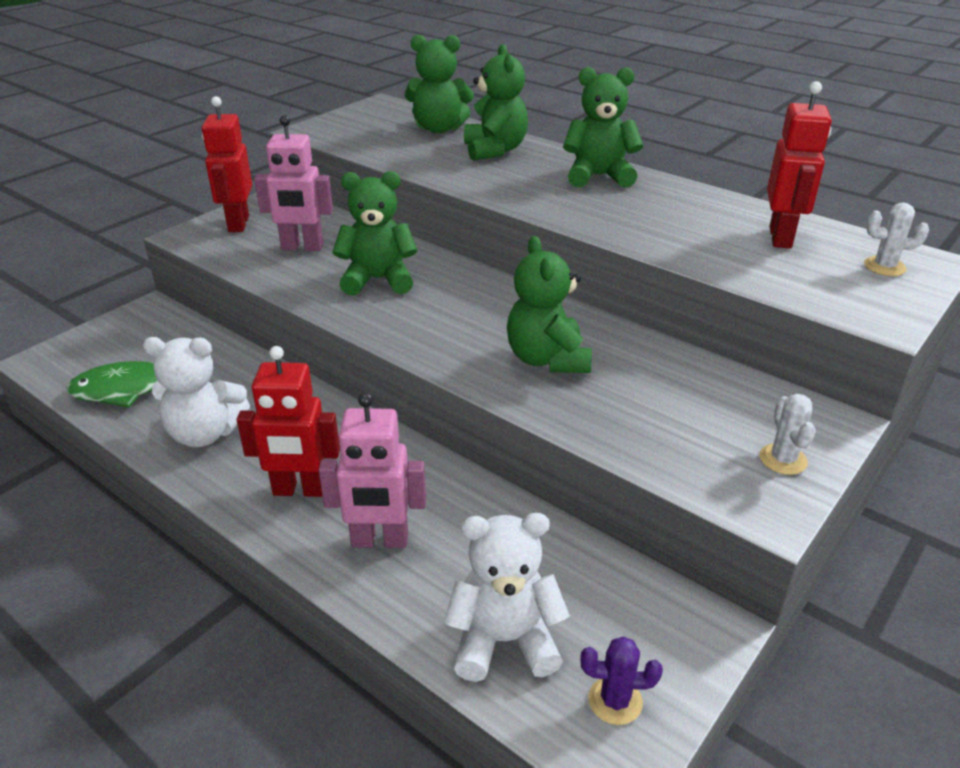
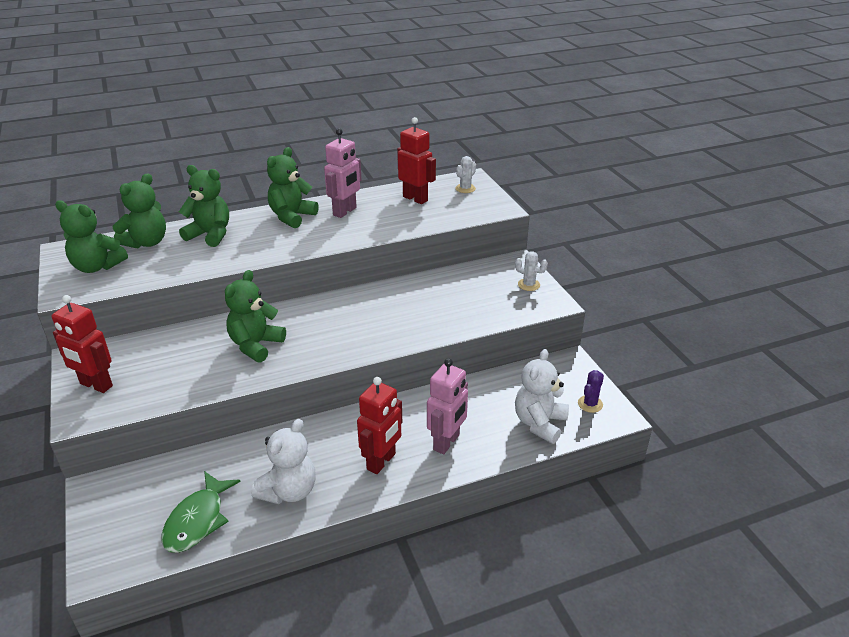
camera: 60 degrees left, 0 degrees up
(302, 247) = (173, 364): pink robot -> pink robot (345, 212)
(547, 359) = (401, 315): green teddy bear -> green teddy bear (97, 266)

